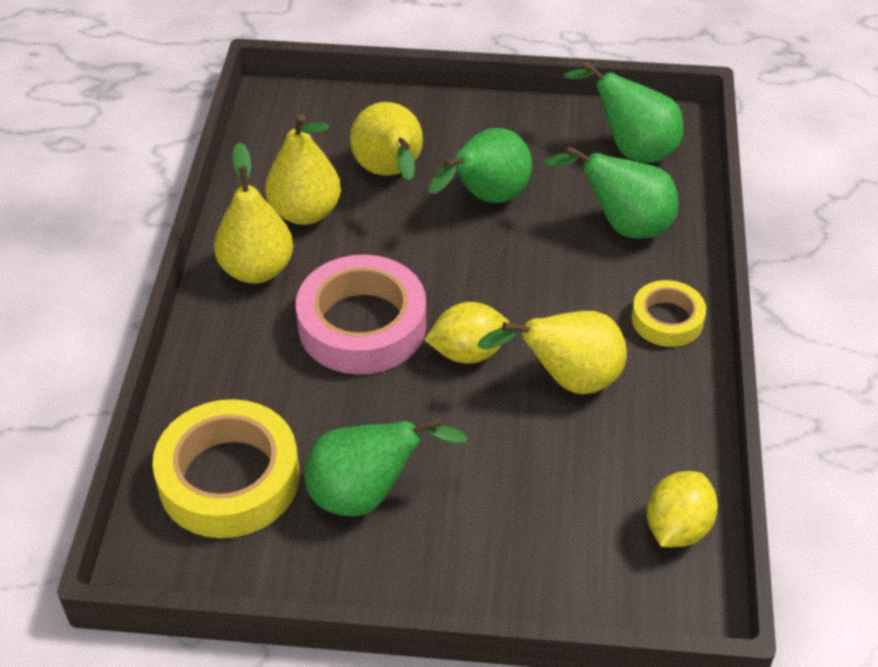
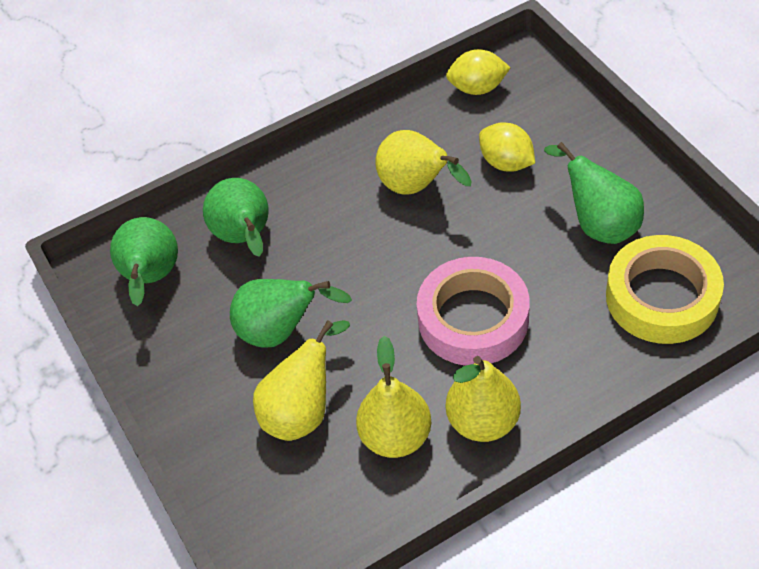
camera: 120 degrees left, 5 degrees up
(468, 352) = (441, 247): yellow lemon -> yellow lemon (506, 163)
(667, 319) = (319, 170): yellow tape -> none

